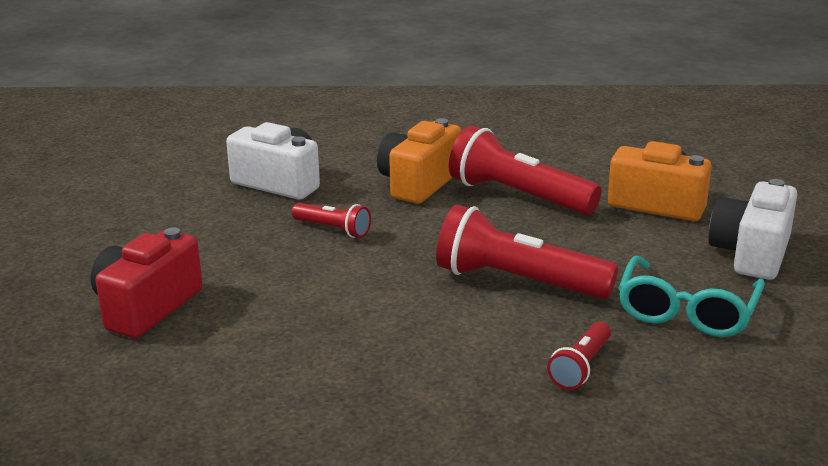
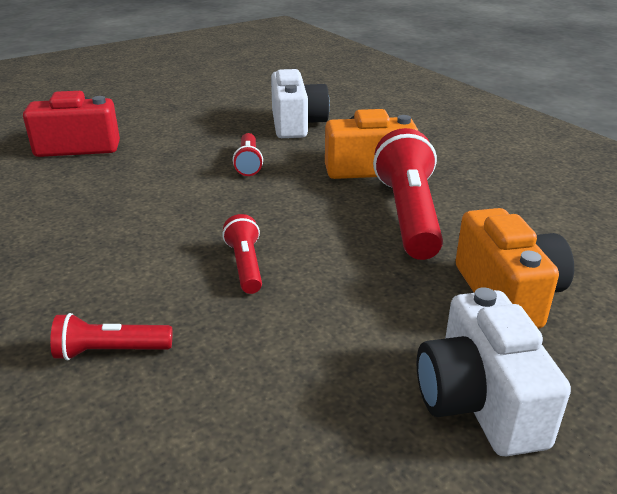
camera: 55 degrees right, 5 degrees up
(518, 282) = (245, 265): red flashlight -> red flashlight, size x0.51
(687, 312) = (282, 390): turquoise glasses -> none
(751, 253) = (479, 401): white camera -> white camera turned 90 degrees counterclockwise

